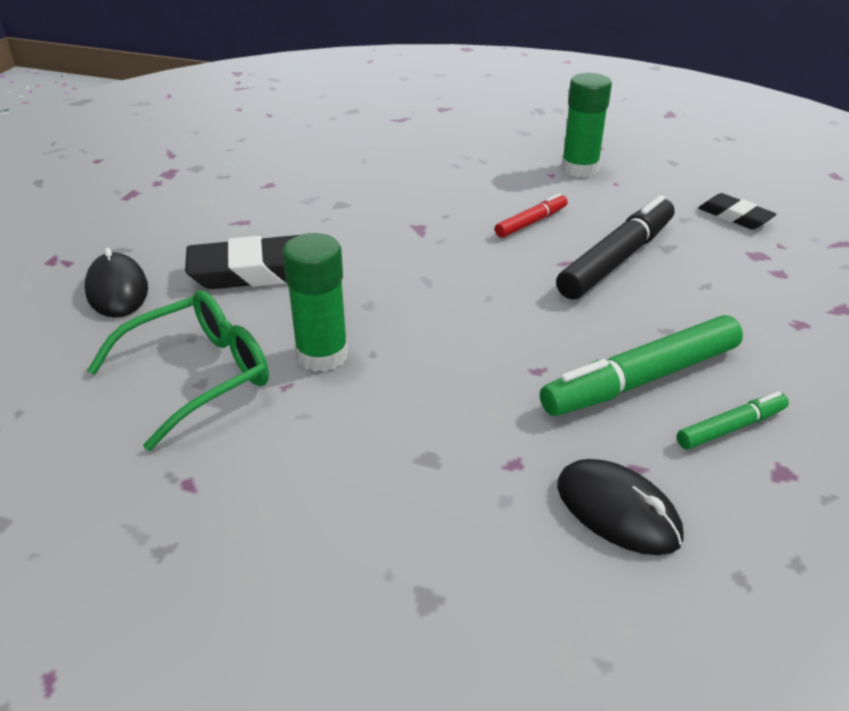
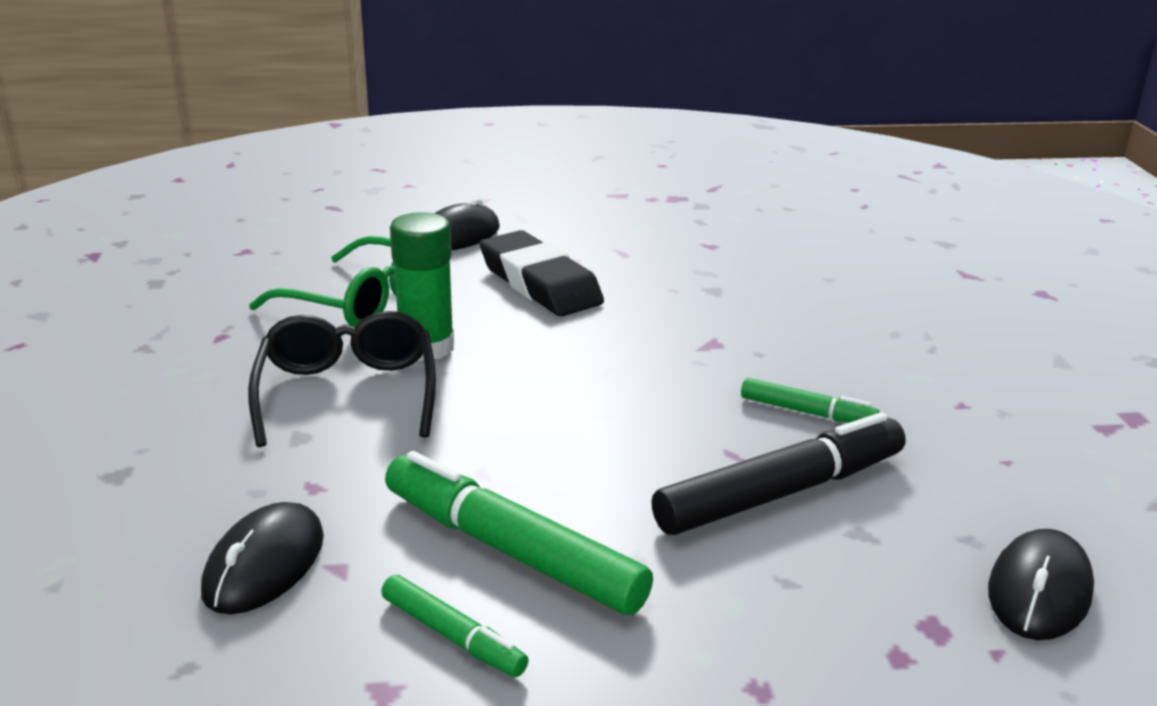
camera: 65 degrees right, 10 degrees down
(371, 416) = (347, 393): none -> black glasses
(531, 222) = (807, 412): red marker -> green marker
(579, 168) = (1010, 424): green glue stick -> none
(616, 259) = (780, 492): black marker -> black marker turned 45 degrees counterclockwise
(734, 216) = (1039, 591): black eraser -> black mouse

